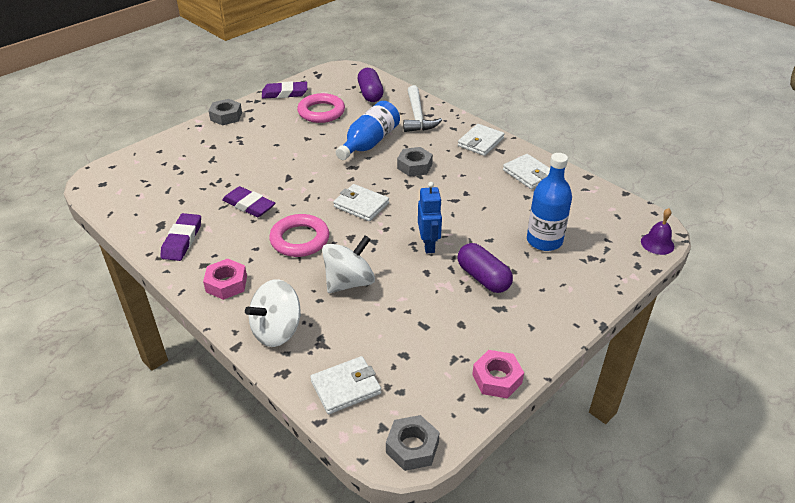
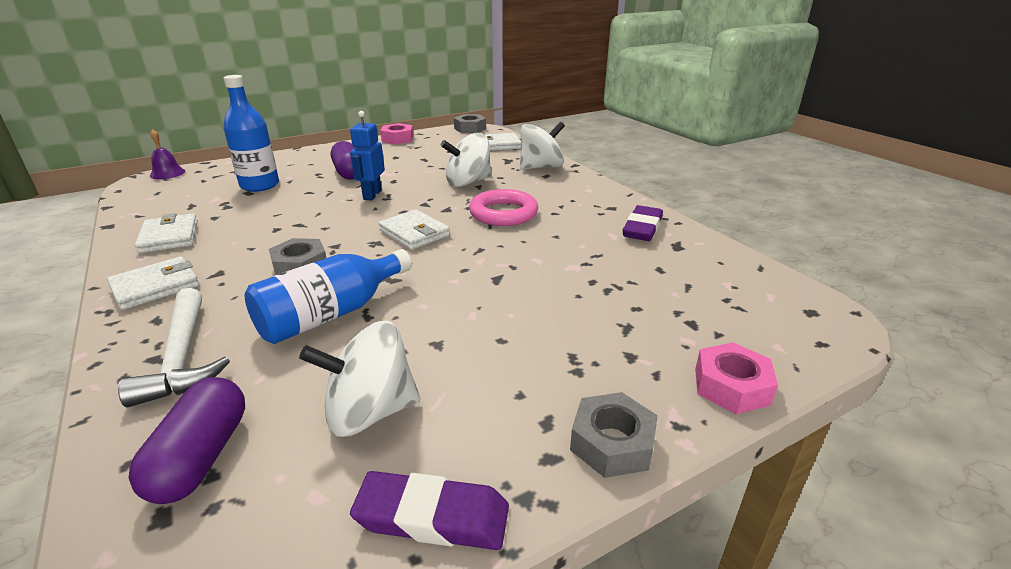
camera: 165 degrees left, 10 degrees down
(226, 284) = (585, 193): pink nut -> pink nut (731, 386)
(249, 205) = (560, 251): purple eraser -> none
(321, 112) = (370, 412): pink ring -> white spinning top
(417, 116) = (182, 357): white hammer -> white hammer turned 150 degrees clockwise

